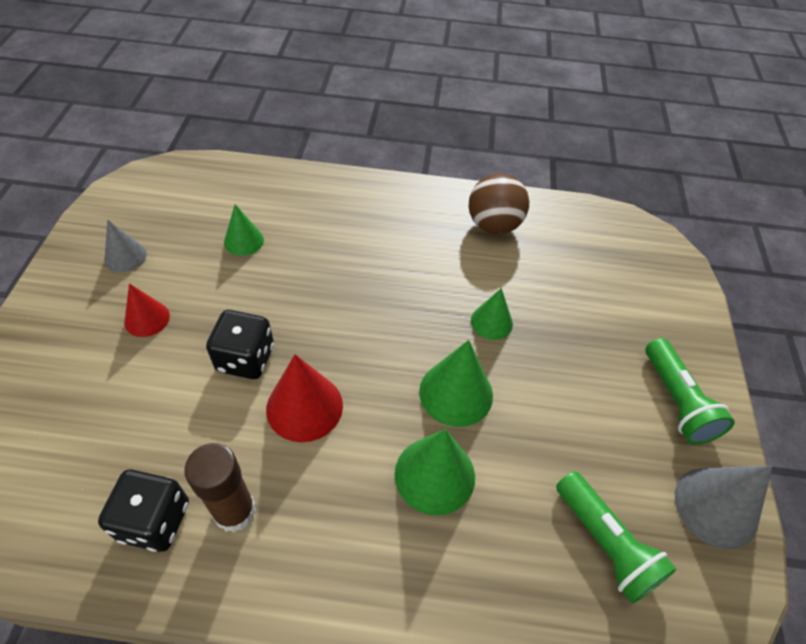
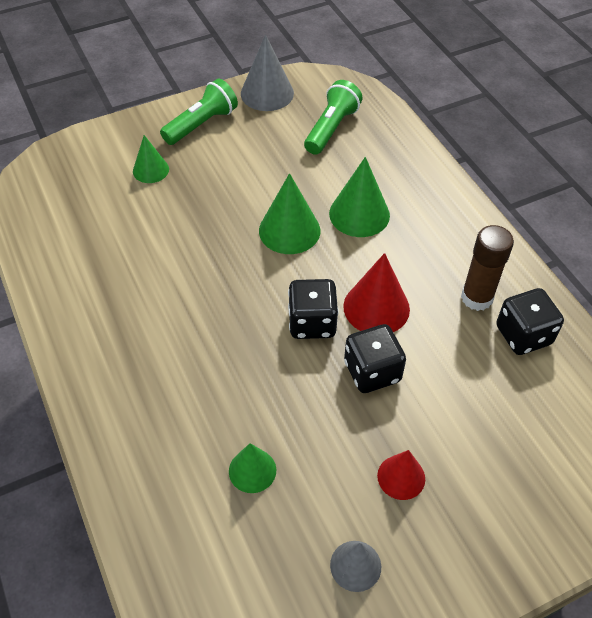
camera: 120 degrees left, 0 degrees up
(332, 346) = (312, 323): none -> black dice
(491, 322) = (206, 238): green cone -> green cone (151, 170)
(493, 225) = (86, 282): brown ball -> none

